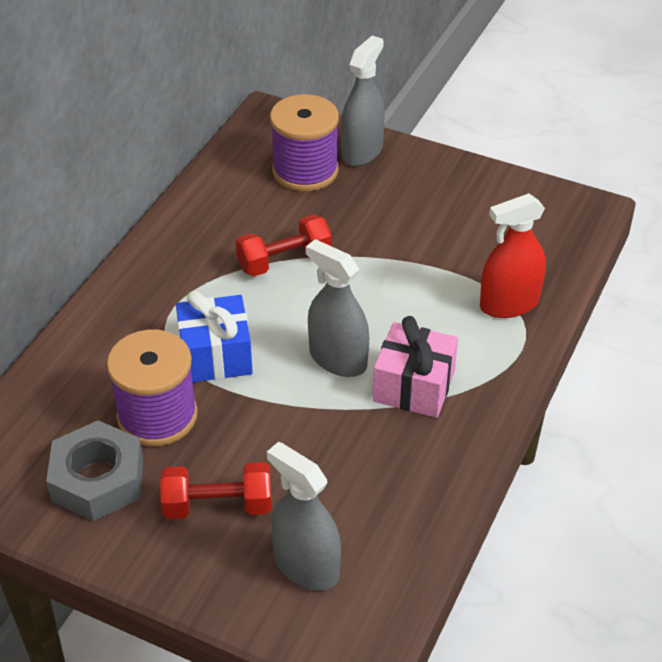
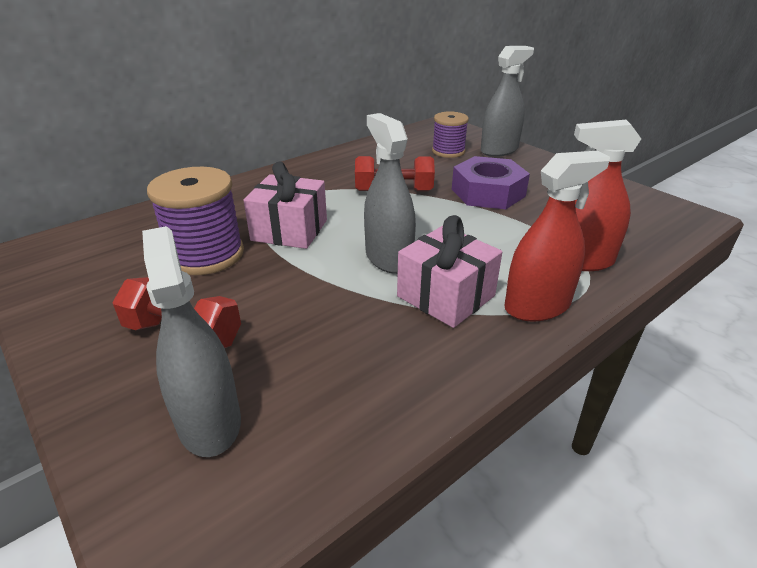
camera: 25 degrees right, 10 degrees down
(98, 480) = (113, 283): grey nut -> none
(215, 355) = (289, 230): blue gift -> pink gift
(305, 171) = (448, 151): purple spool -> purple spool, size x0.63
(384, 232) = (488, 192): none -> purple nut
(493, 370) = (537, 306): none -> red spray bottle

